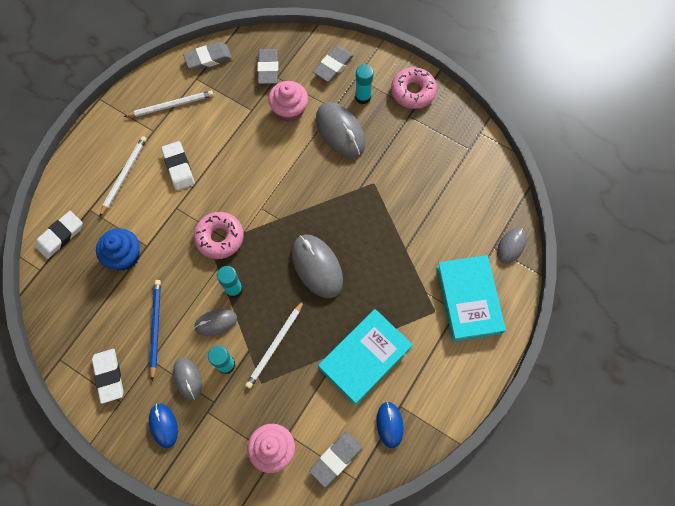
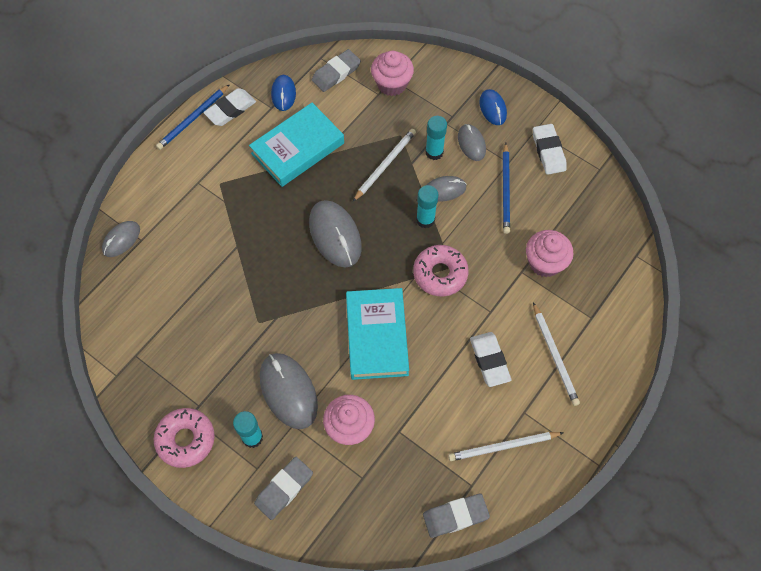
camera: 175 degrees left, 5 degrees down
(60, 236) = (620, 290): white eraser -> white eraser (230, 109)
(124, 175) = (555, 356): white pencil -> white pencil turned 45 degrees counterclockwise
(124, 256) = (545, 262): blue cupcake -> pink cupcake
(268, 68) = (373, 492): grey eraser -> none
(469, 299) = (182, 191): turquoise book -> turquoise book (376, 336)
(478, 384) = (193, 119): none -> blue pencil

